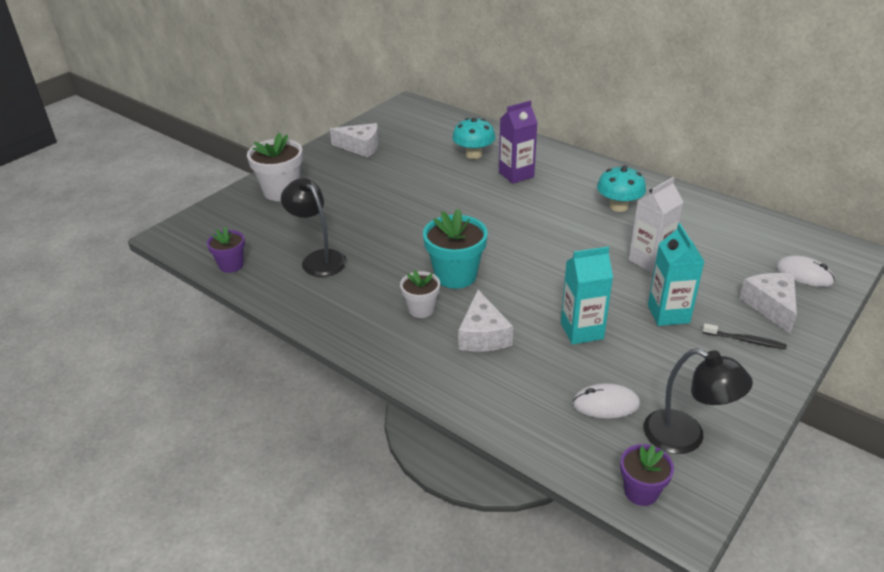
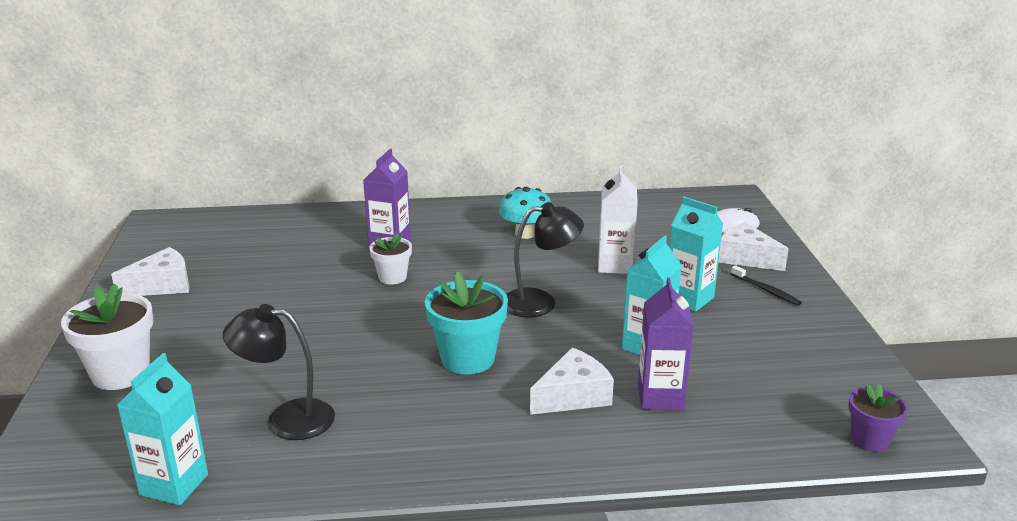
camera: 45 degrees left, 10 degrees down
(231, 265) = (174, 484): purple flower pot -> turquoise carton
(421, 309) = (480, 406): white flower pot -> white flower pot (392, 277)
(473, 154) = (316, 243): turquoise mushroom -> none
(483, 335) = (573, 396): white cheese -> white cheese turned 75 degrees counterclockwise
(536, 369) = (660, 397): none -> purple carton
(605, 404) = (751, 392): white mouse -> none
(686, 437) = (835, 381): black lamp -> black lamp (540, 302)
(745, 340) = (766, 290): black toothbrush -> black toothbrush turned 75 degrees clockwise

